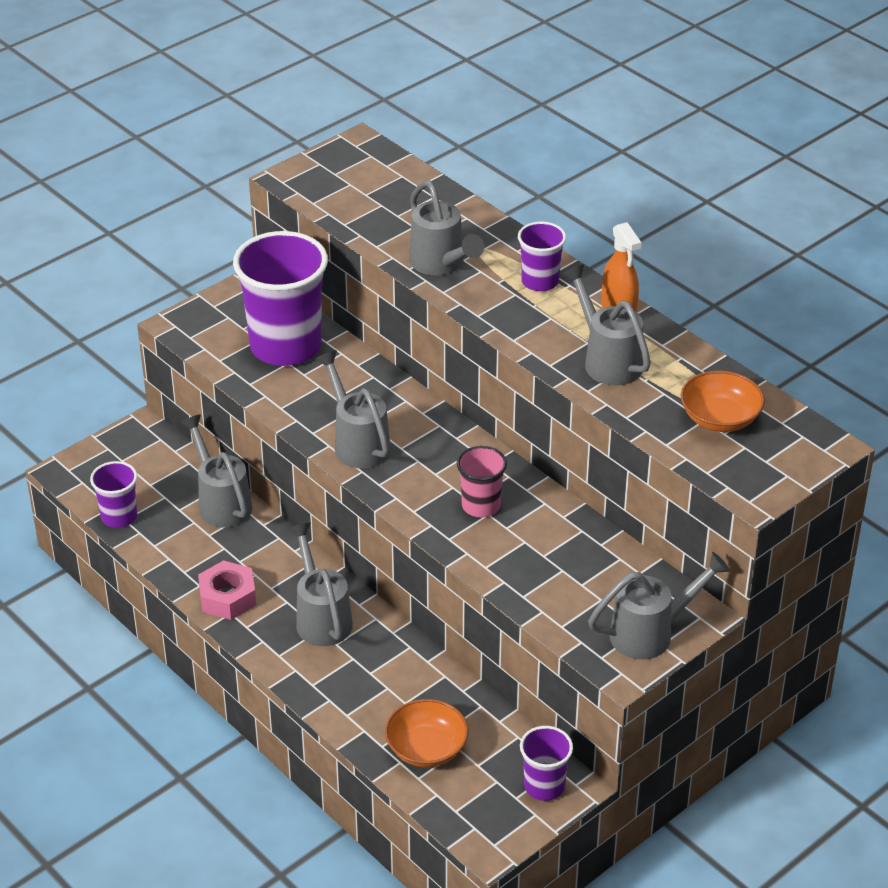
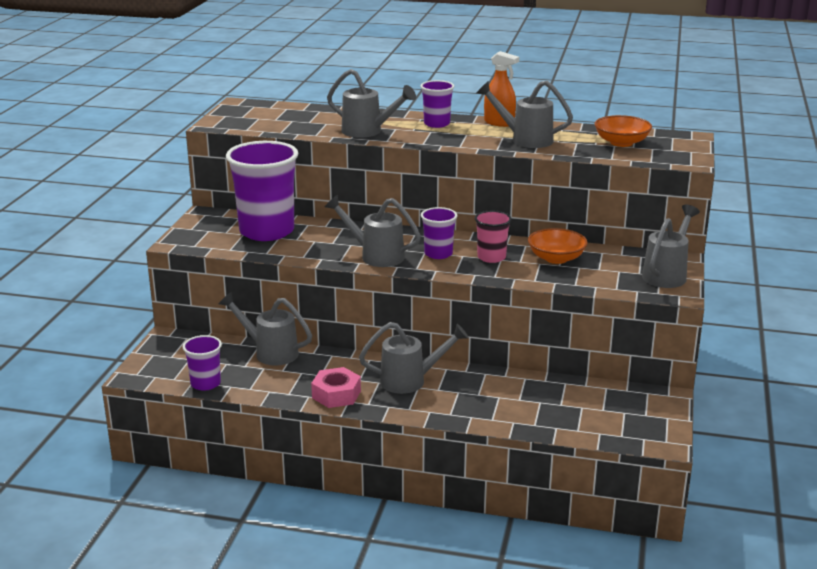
camera: 35 degrees left, 15 degrees down
(321, 617) = (411, 381): grey watering can -> grey watering can turned 135 degrees clockwise
(426, 748) = (563, 415): orange bowl -> orange bowl (556, 258)
(544, 786) = (653, 403): purple cup -> purple cup (438, 254)

